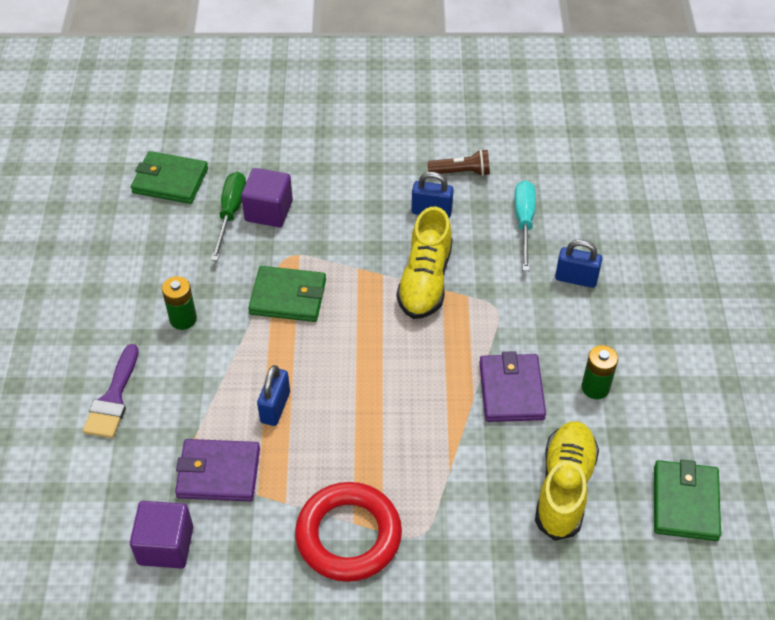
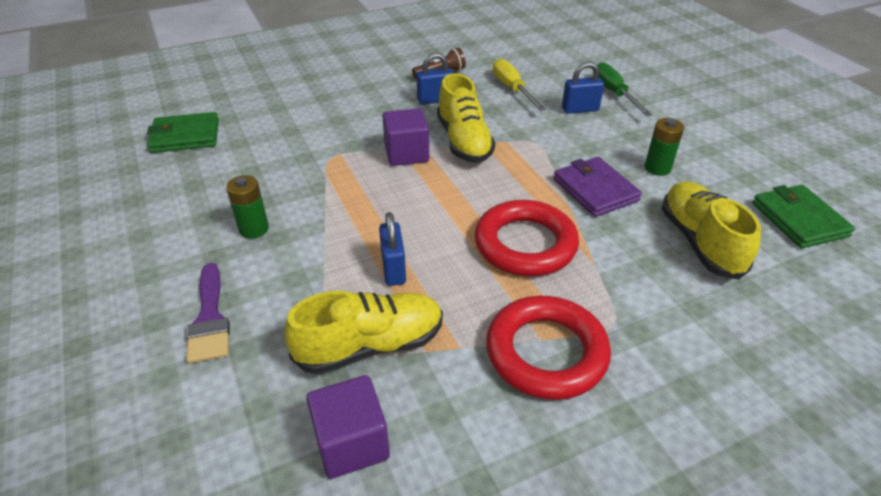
camera: 25 degrees left, 10 degrees down
(218, 473) = (370, 346): purple wallet -> yellow shoe
(230, 213) = (258, 143): green screwdriver -> green screwdriver (614, 93)
(269, 211) = (293, 133): purple cube -> purple cube (406, 154)
(288, 297) = (350, 184): green wallet -> none
(402, 426) = (525, 244): none -> red ring
(524, 223) = (512, 89): turquoise screwdriver -> yellow screwdriver

